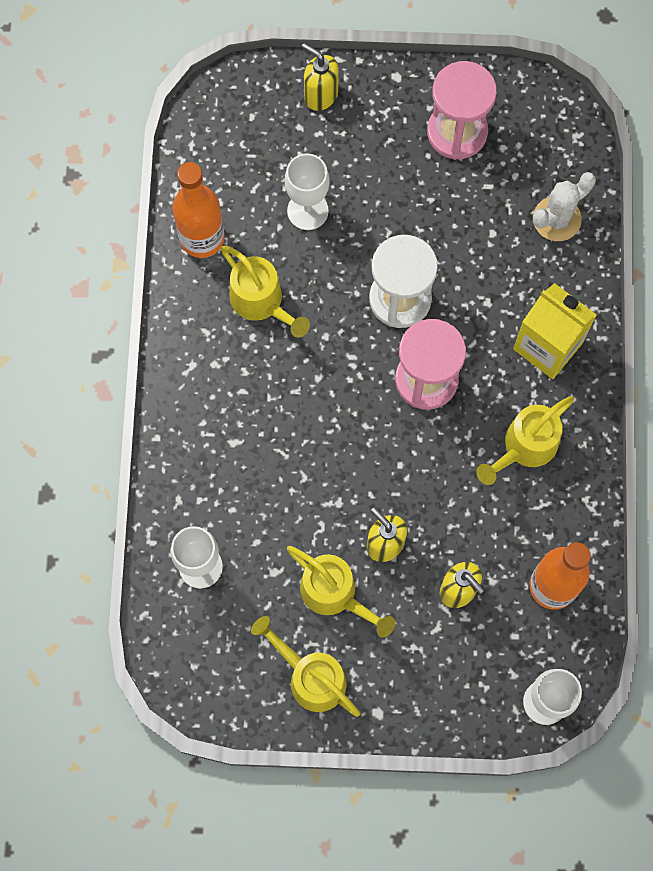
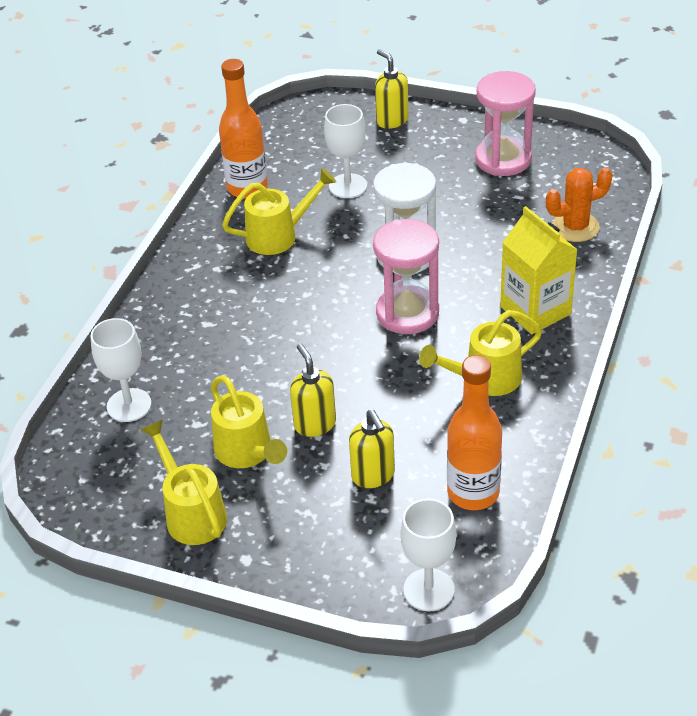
camera: 20 degrees right, 30 degrees down
(261, 302) = (279, 236): yellow watering can -> yellow watering can turned 90 degrees counterclockwise
(556, 219) = (575, 227): white cactus -> orange cactus

